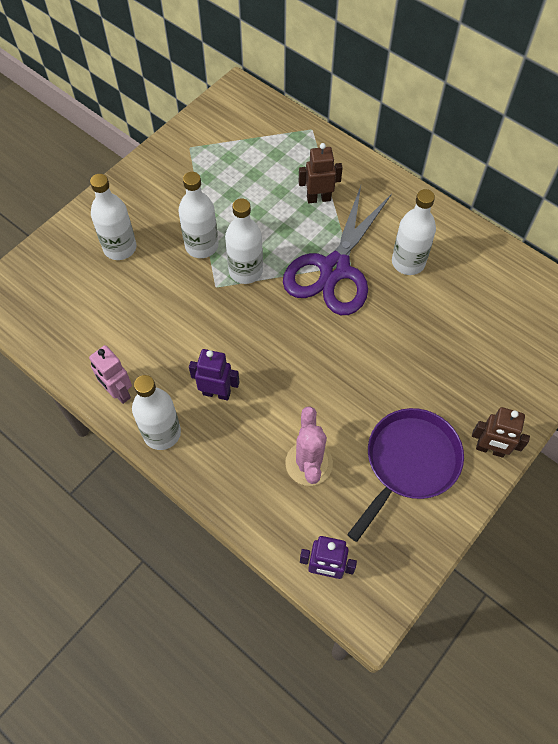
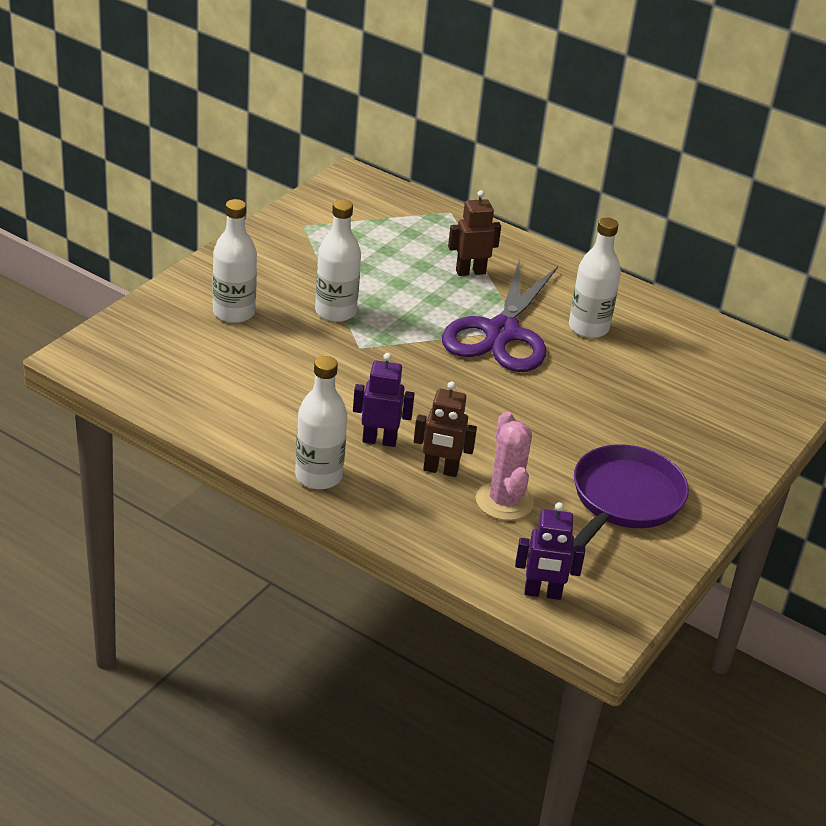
camera: 10 degrees left, 25 degrees down
(118, 392) = (257, 440): pink robot -> none
(245, 271) = (394, 334): white bottle -> none
(490, 449) = (717, 487): brown robot -> brown robot (440, 470)

